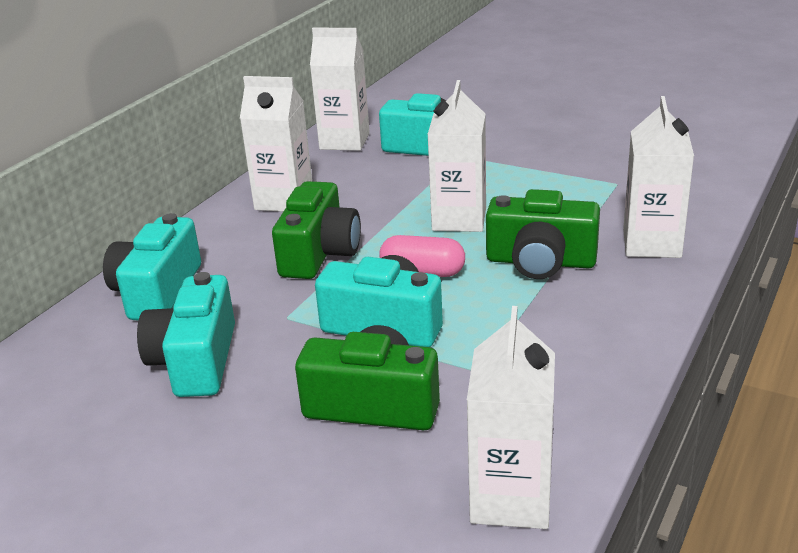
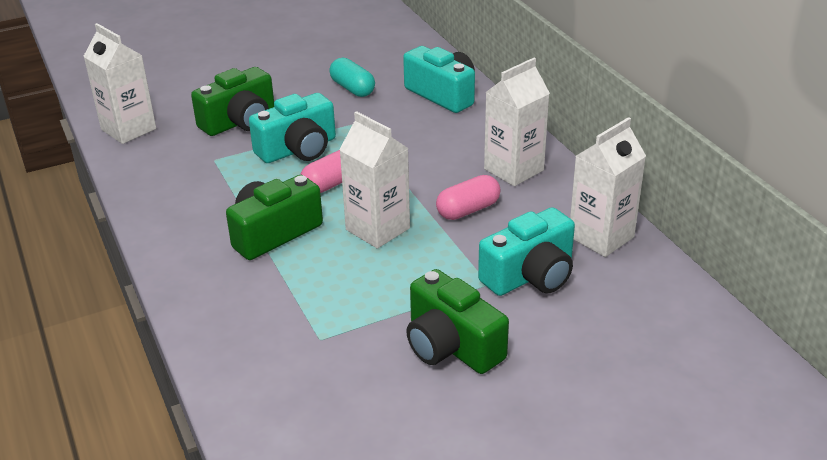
camera: 125 degrees right, 5 degrees up
(195, 361) = (352, 88): turquoise camera -> turquoise capsule
(319, 253) = (411, 157): green camera -> green camera (451, 345)
(375, 195) = (468, 210): none -> pink capsule
(651, 244) = (218, 293): white carton -> none

